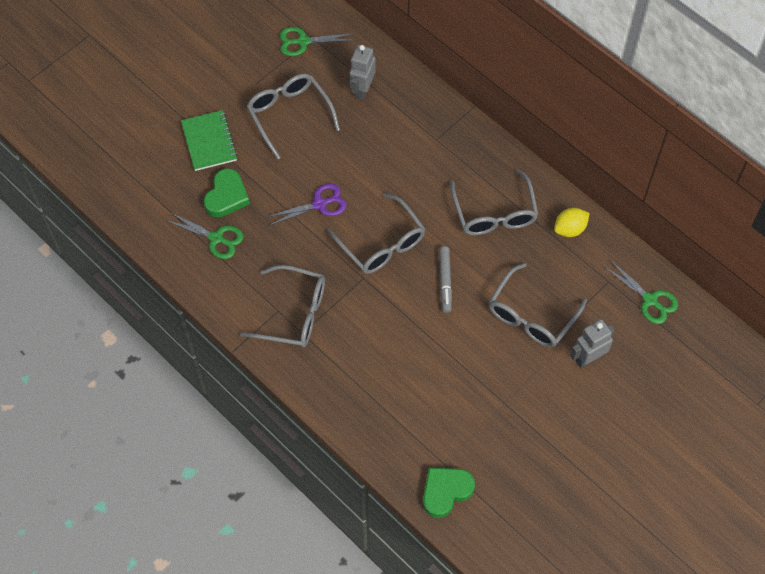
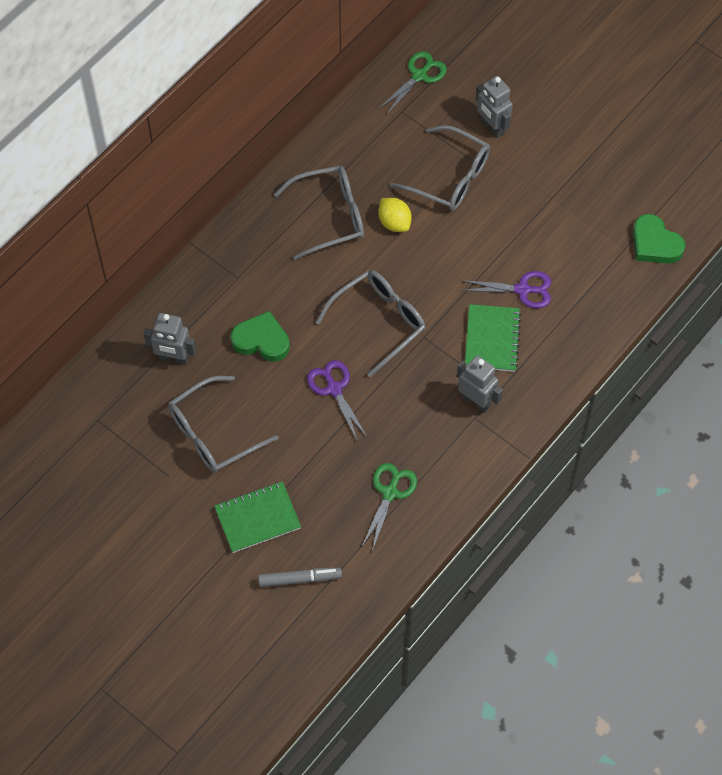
camera: 95 degrees left, 0 degrees up
(226, 196) = (332, 489): green heart -> green heart (261, 340)
(294, 313) = (476, 401): grey glasses -> grey robot
(303, 41) = (104, 430): green scissors -> none
(354, 333) = (492, 339): none -> green notebook
(404, 365) = (522, 290): none -> purple scissors
(445, 282) = (419, 258): grey marker -> grey marker (300, 579)
(570, 229) = (343, 146): yellow lemon -> yellow lemon (394, 222)

